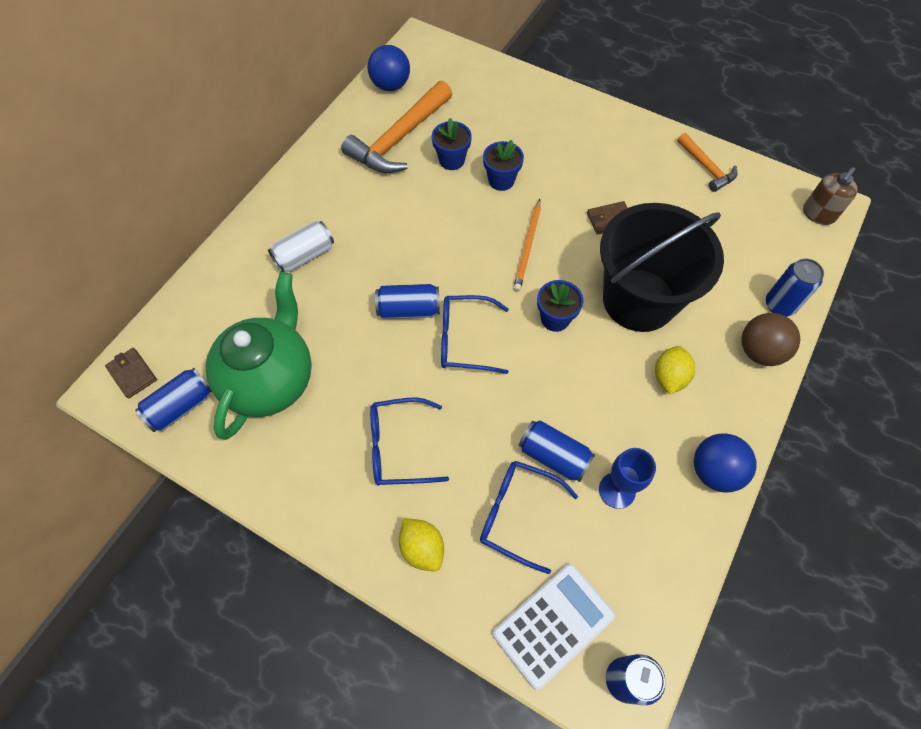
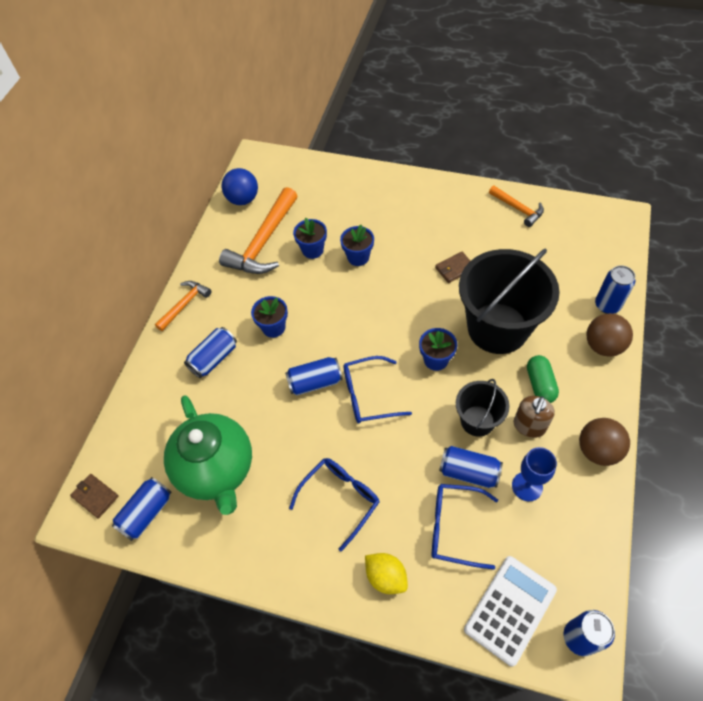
camera: 10 degrees left, 5 degrees down
(271, 379) = (217, 470): green teapot -> green teapot turned 150 degrees clockwise
(291, 188) = (185, 304): none -> orange hammer
(304, 255) = (214, 358): white can -> blue can
(381, 237) = (273, 327): none -> blue flower pot
(398, 447) = (340, 498): blue glasses -> blue glasses turned 150 degrees clockwise
(527, 247) = (396, 307): orange pencil -> none
(582, 400) = (477, 421): none -> black bucket
(669, 377) = (540, 384): yellow lemon -> green capsule
(714, 471) = (597, 450): blue ball -> brown ball
(818, 214) = (614, 226): brown soap dispenser -> brown soap dispenser (529, 426)

